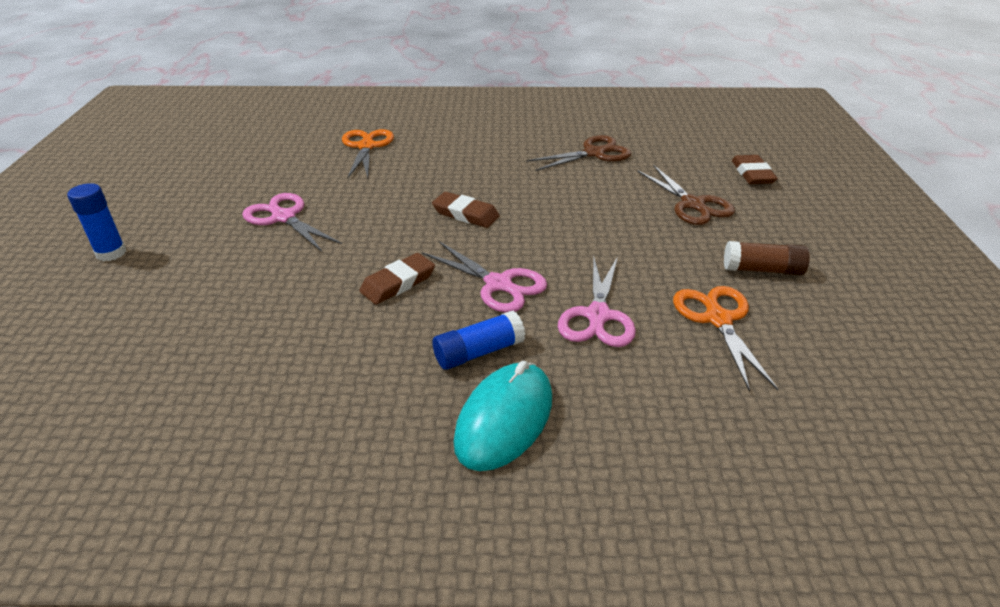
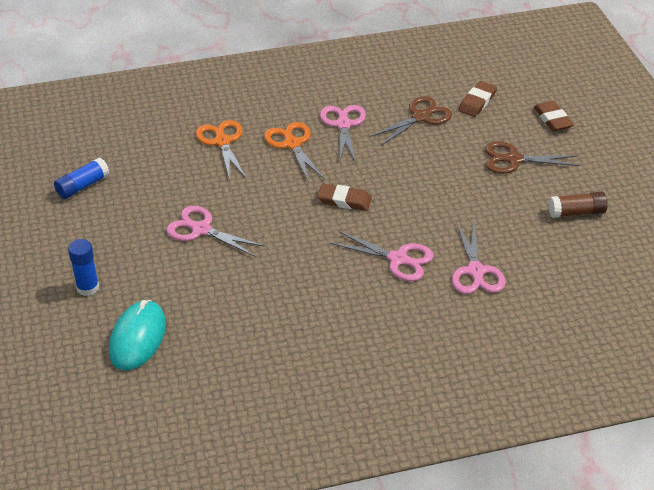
camera: 15 degrees left, 5 degrees up
(398, 283) = (325, 271): brown eraser -> brown eraser (477, 102)
(478, 352) = (408, 313): blue glue stick -> blue glue stick (83, 186)
(504, 149) = (343, 125): none -> pink scissors
(504, 419) = (444, 354): turquoise mouse -> turquoise mouse (138, 338)
(692, 204) = (514, 159): brown scissors -> brown scissors turned 135 degrees clockwise
(718, 319) = (555, 259): orange scissors -> orange scissors (292, 144)

